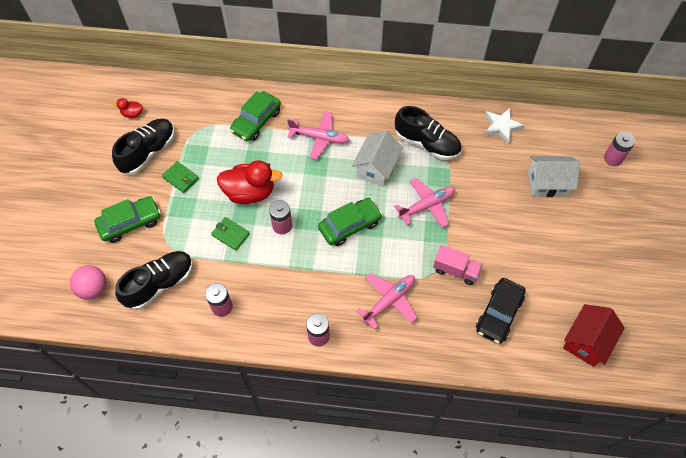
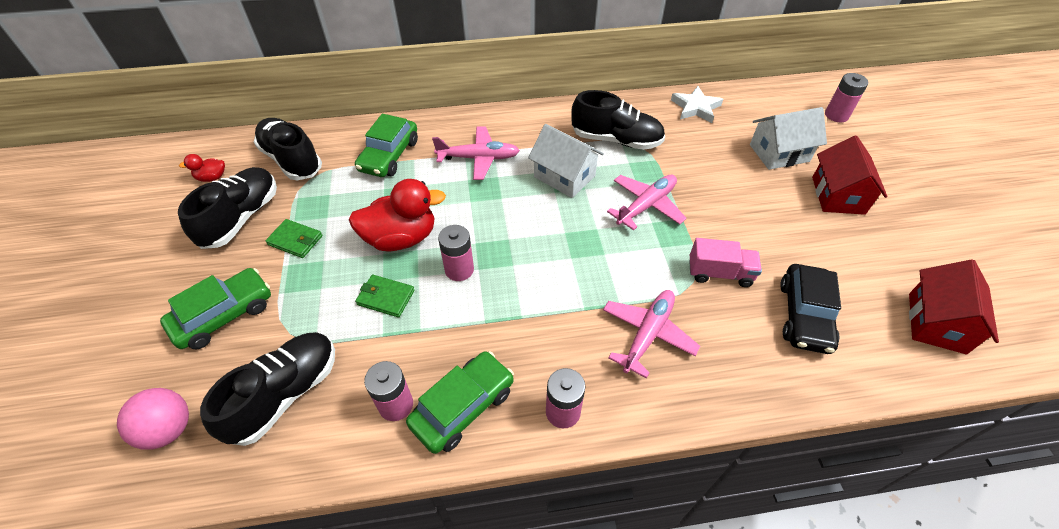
camera: 15 degrees left, 10 degrees down
(188, 110) = (292, 160): none -> black shoe
(349, 225) = (554, 249): green car -> green car (463, 407)
(376, 168) = (564, 176): white house -> white house turned 60 degrees counterclockwise
(573, 230) = (837, 195): none -> red house

